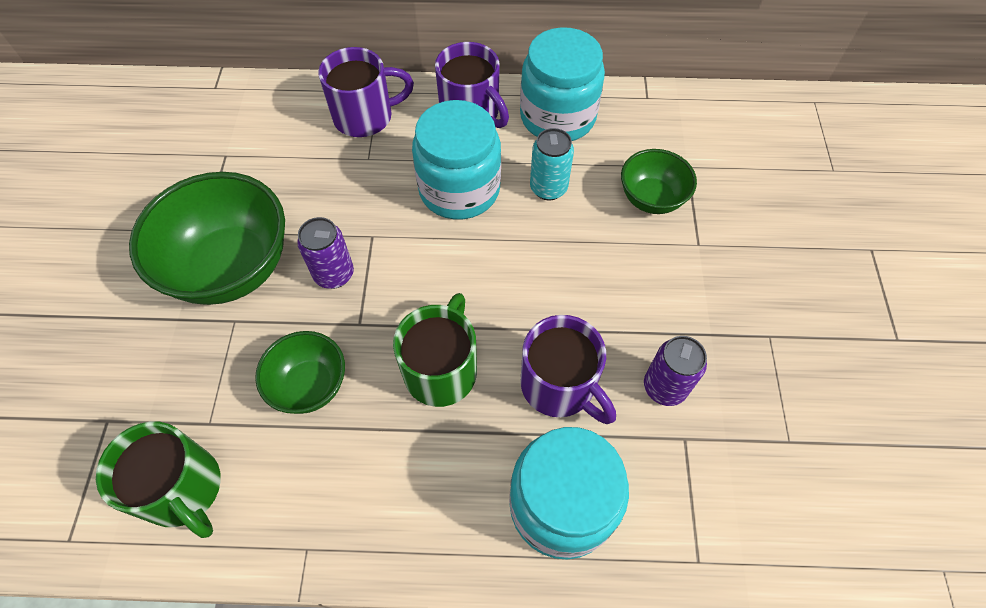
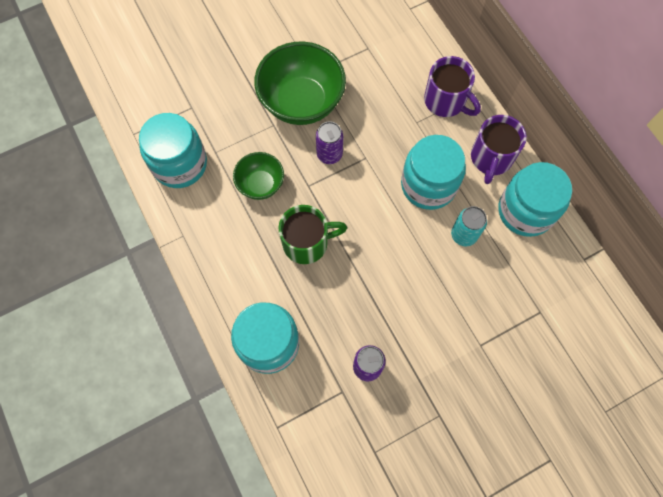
camera: 60 degrees right, 10 degrees up
(184, 489) = (180, 164): green mug -> turquoise jar
(559, 386) = (334, 309): purple mug -> none
(651, 199) = (497, 300): green bowl -> none

